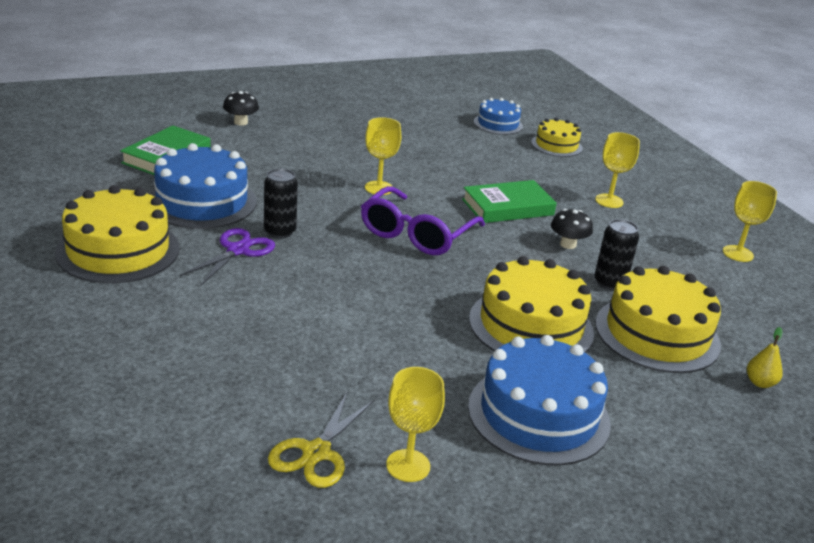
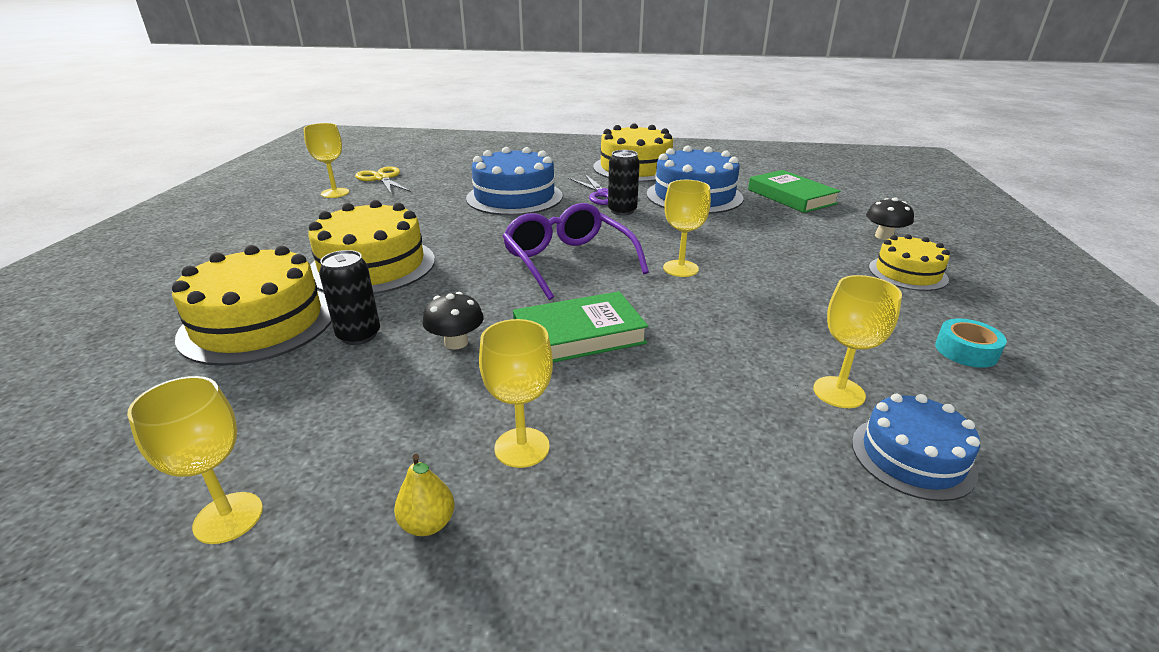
camera: 125 degrees right, 0 degrees up
(393, 109) = (966, 351): none -> turquoise tape
(470, 137) = (838, 392): none -> yellow goblet
(507, 207) = (579, 335): green book -> green book turned 60 degrees clockwise
(538, 414) = (295, 235): blue cake -> blue cake (514, 197)
(556, 145) = (786, 501): yellow cake -> yellow cake (907, 273)
(760, 383) = (114, 346): yellow pear -> yellow pear (428, 524)

